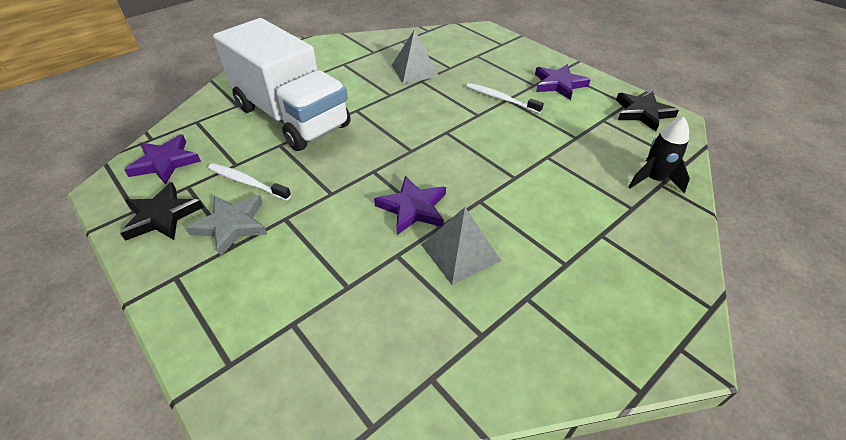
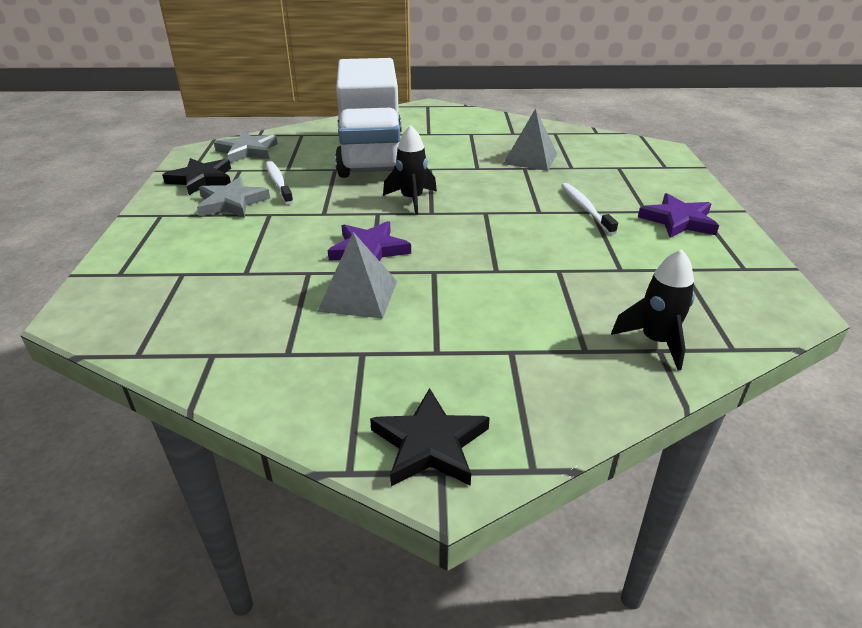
camera: 40 degrees right, 10 degrees down
(165, 162) = (247, 151): purple star -> grey star
(382, 145) = (412, 199): none -> black rocket
(642, 113) = (751, 283): black star -> black star (430, 444)

